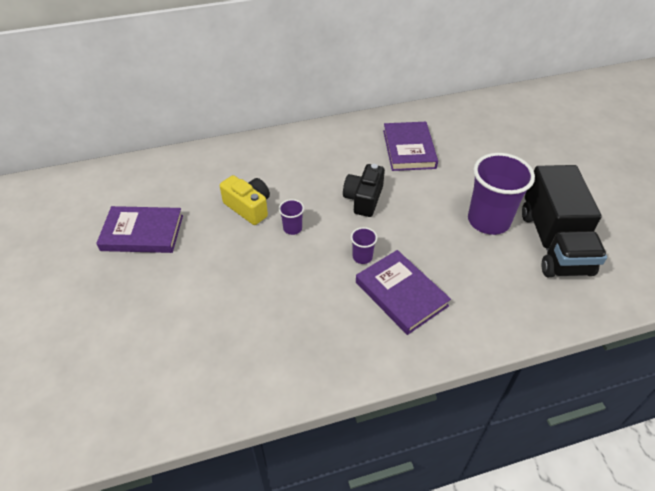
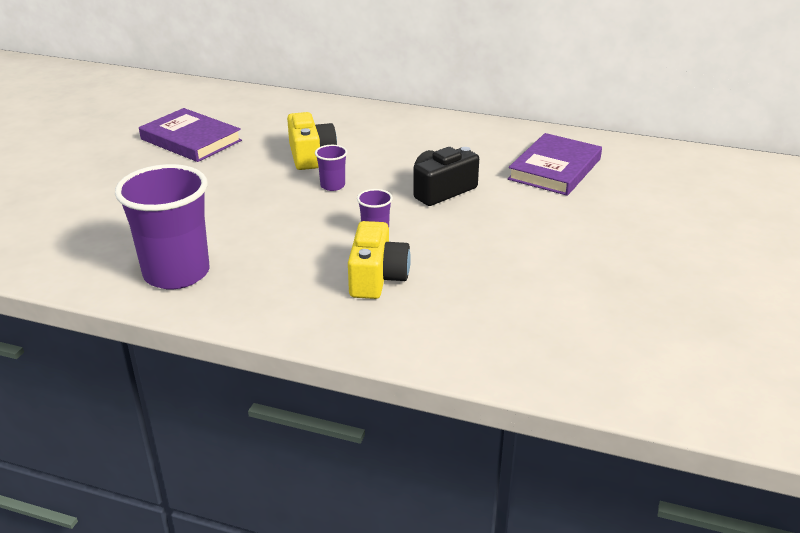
camera: 35 degrees right, 15 degrees down
(401, 294) = (377, 278): purple book -> yellow camera
(488, 221) = (573, 261): purple cup -> purple cup (176, 273)
(554, 242) = (639, 313): black truck -> none

